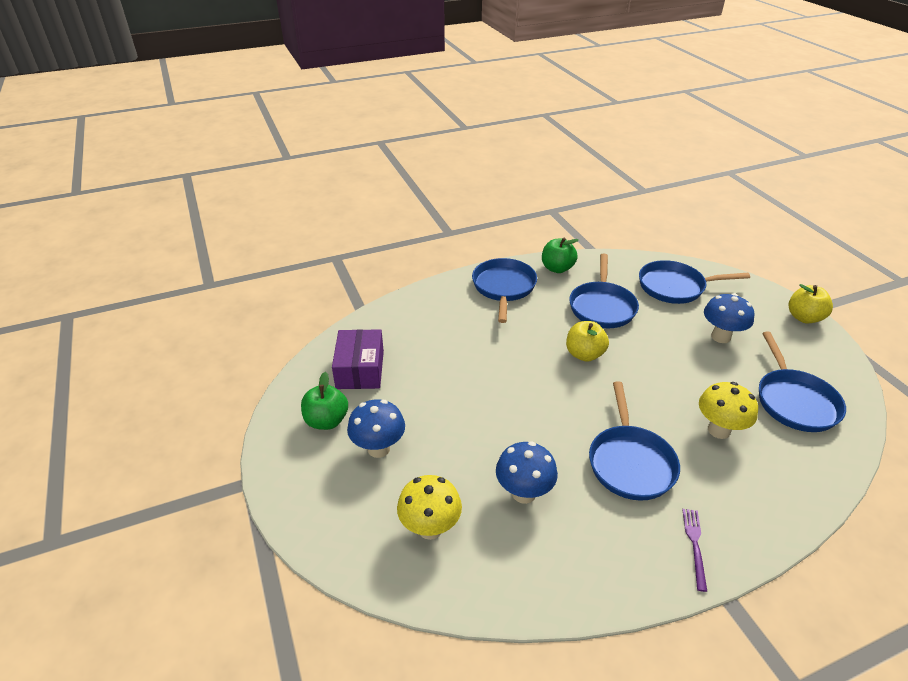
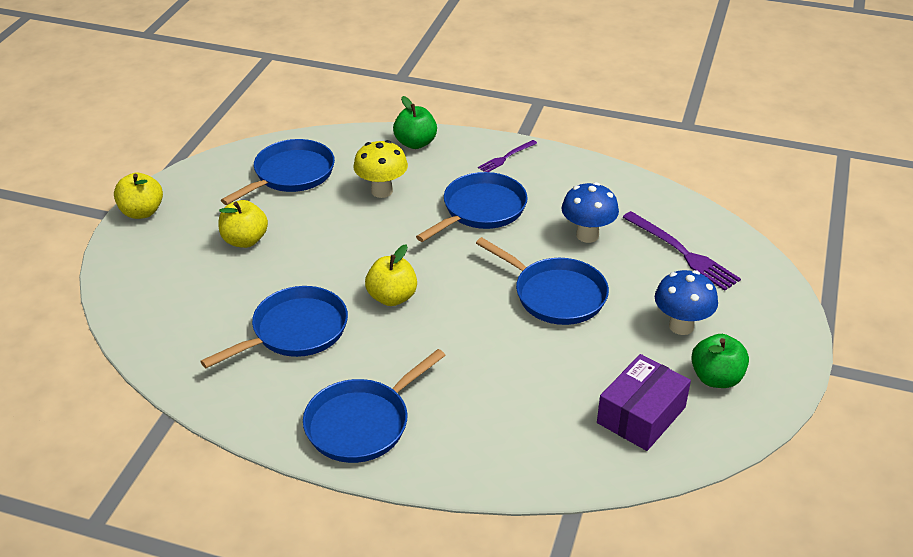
camera: 140 degrees left, 0 degrees up
(430, 528) = (682, 253): yellow mushroom -> purple fork
(557, 268) = (260, 410): green apple -> green apple (415, 143)
(675, 287) = (184, 306): blue pan -> blue pan (555, 295)
(720, 337) = (245, 240): blue mushroom -> yellow apple

